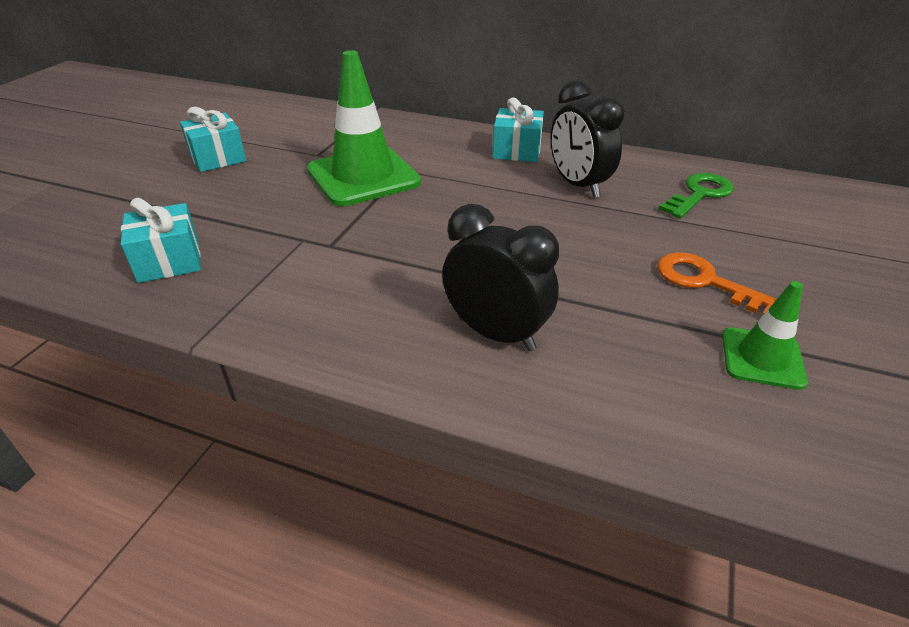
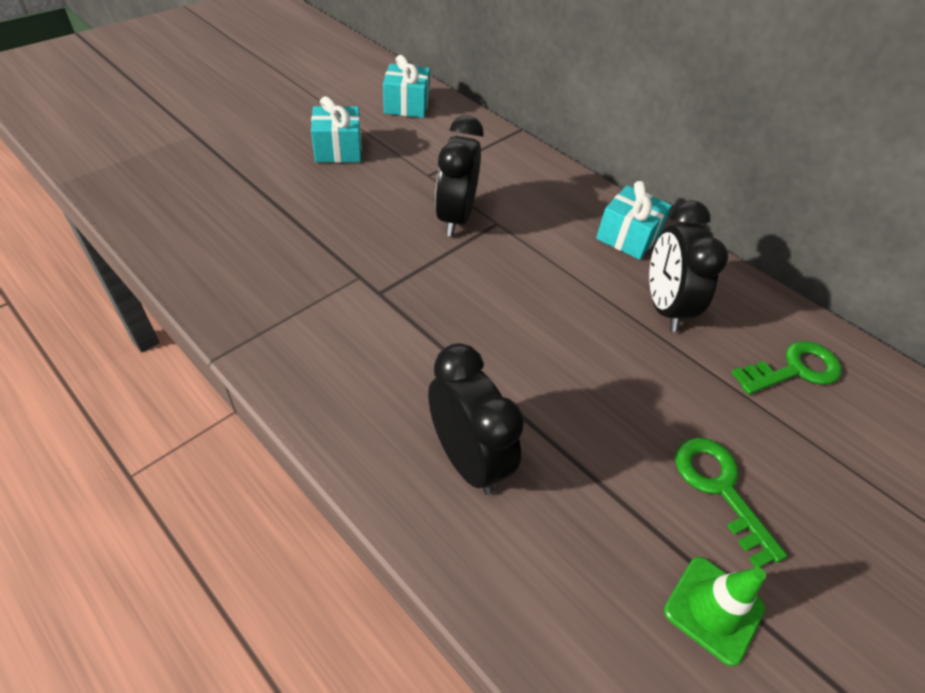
camera: 20 degrees right, 10 degrees up
(169, 261) = (239, 259): turquoise gift -> turquoise gift (406, 105)
(363, 176) = (455, 218): green traffic cone -> black clock
(706, 282) = (719, 488): orange key -> green key

